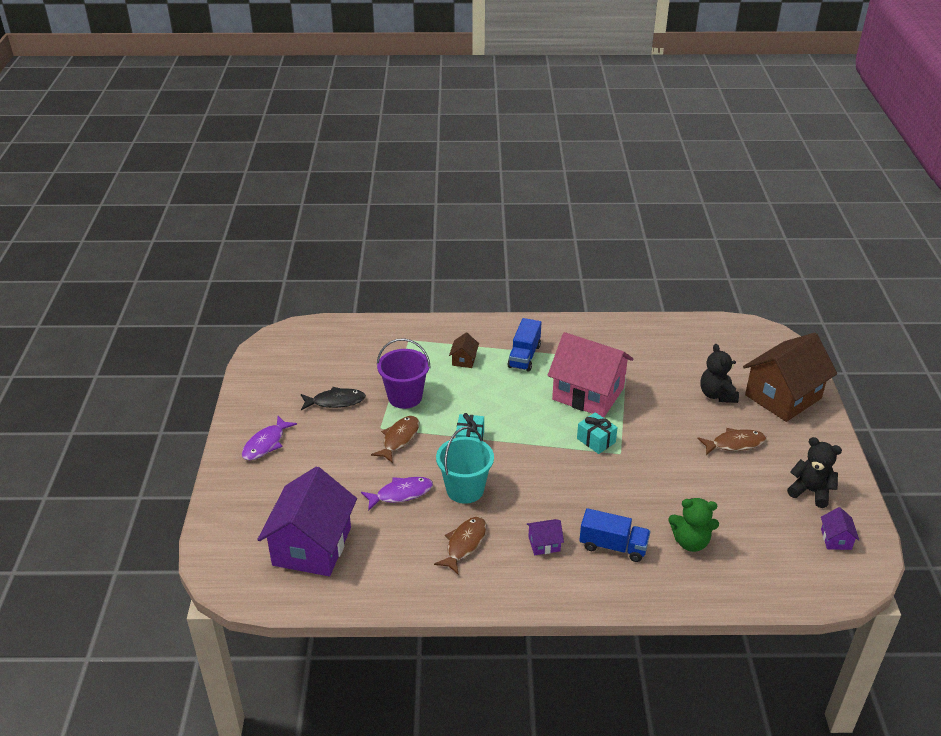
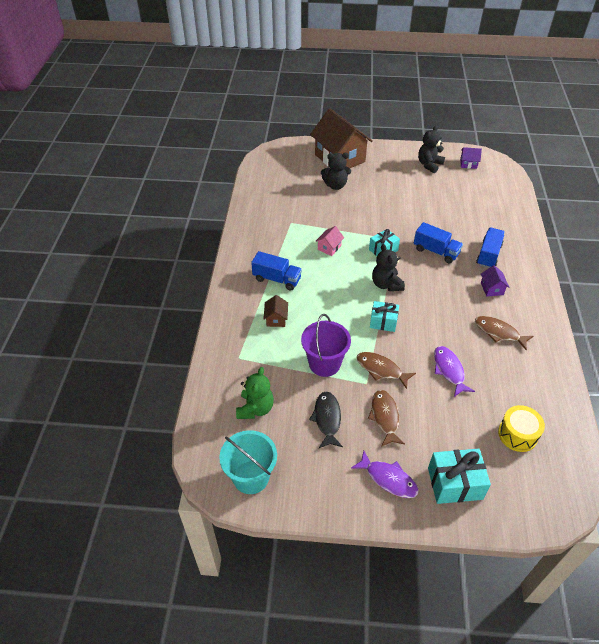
camera: 85 degrees left, 10 degrees up
(256, 491) = (455, 483): none -> turquoise gift
(312, 546) = (517, 434): purple house -> yellow drum
(464, 360) = (276, 319): brown house -> brown house turned 75 degrees clockwise
(465, 489) = (441, 328): turquoise bucket -> turquoise bucket (251, 477)
(532, 443) = (386, 284): none -> black teddy bear
(588, 394) = (329, 247): pink house -> pink house, size x0.41
(606, 491) = (436, 251): none -> blue truck
(690, 542) = (479, 220): green teddy bear -> green teddy bear (255, 408)
(735, 444) = (386, 186): brown fish -> brown fish (385, 417)

